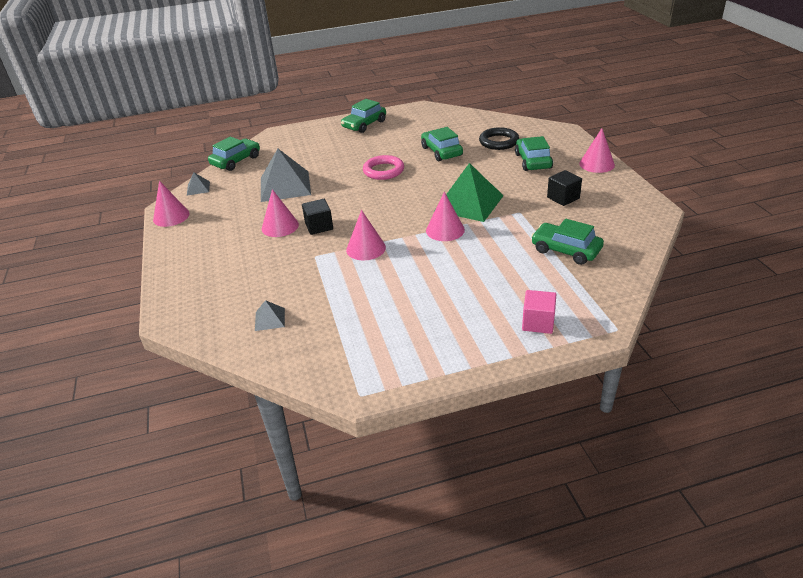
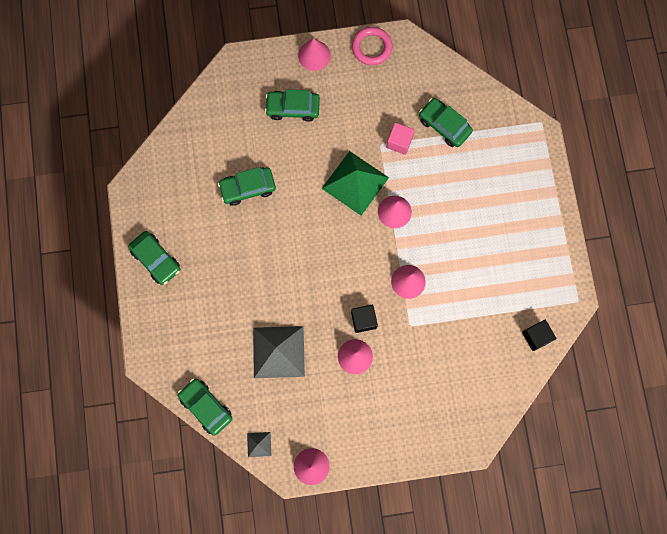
camera: 85 degrees left, 40 degrees up
(270, 319) = (489, 363): grey pyramid -> none
(383, 171) = (273, 251): pink ring -> pink ring (371, 47)
(498, 142) = (243, 129): black ring -> none
(538, 322) = (526, 171): pink cube -> pink cube (399, 142)
(563, 198) = (366, 103): black cube -> black cube (536, 336)
(566, 250) = (444, 125): green car -> green car turned 90 degrees clockwise

